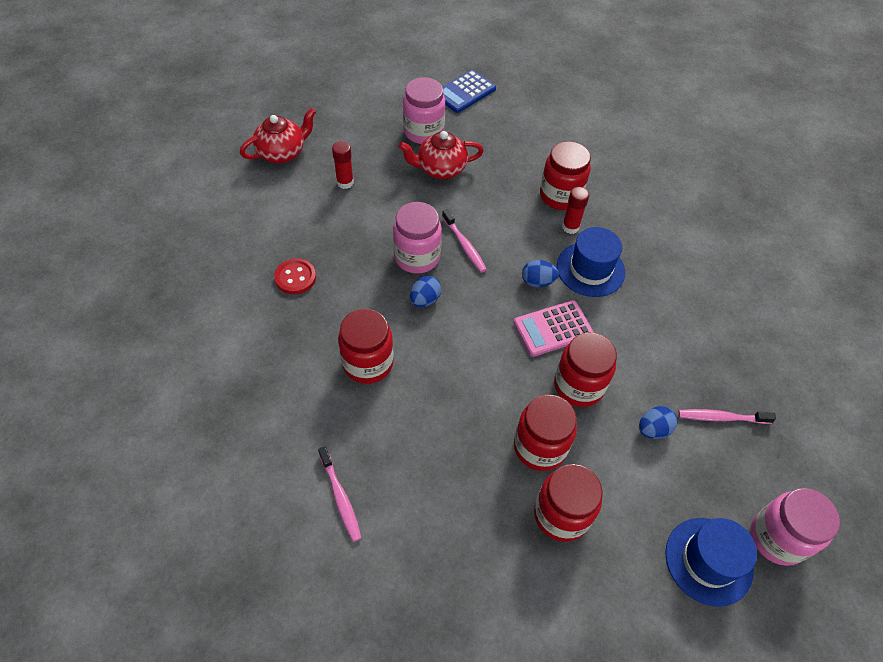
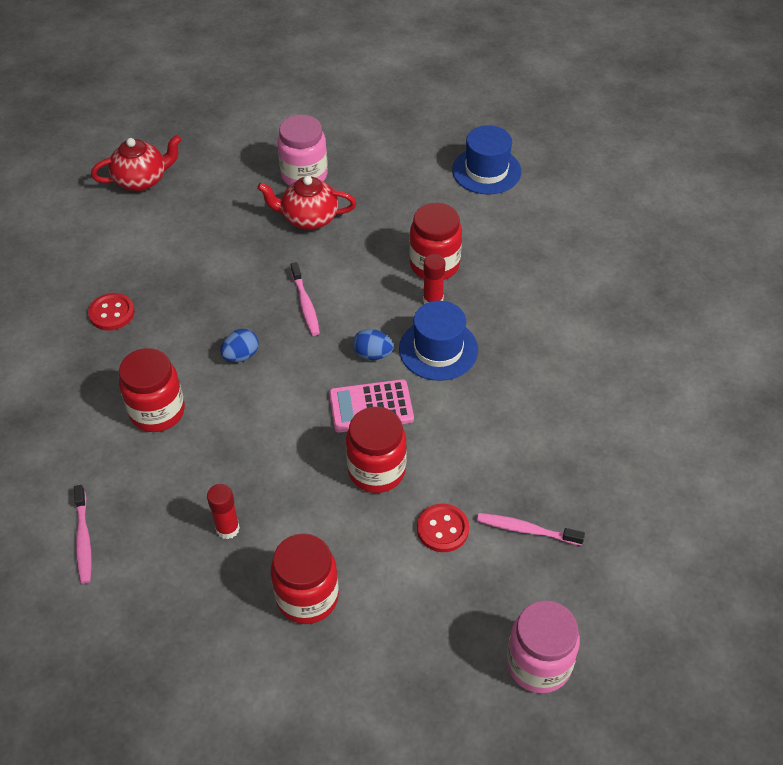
camera: 15 degrees right, 5 degrees down
(345, 182) = (198, 220): red glue stick -> red glue stick (227, 529)
(417, 257) = (248, 309): pink jar -> none
(464, 92) = (367, 136): blue calculator -> none
(539, 447) = (310, 526): red jar -> none
(653, 429) = (442, 529): blue egg -> red button
(708, 561) = (451, 672): blue hat -> blue hat (486, 171)

